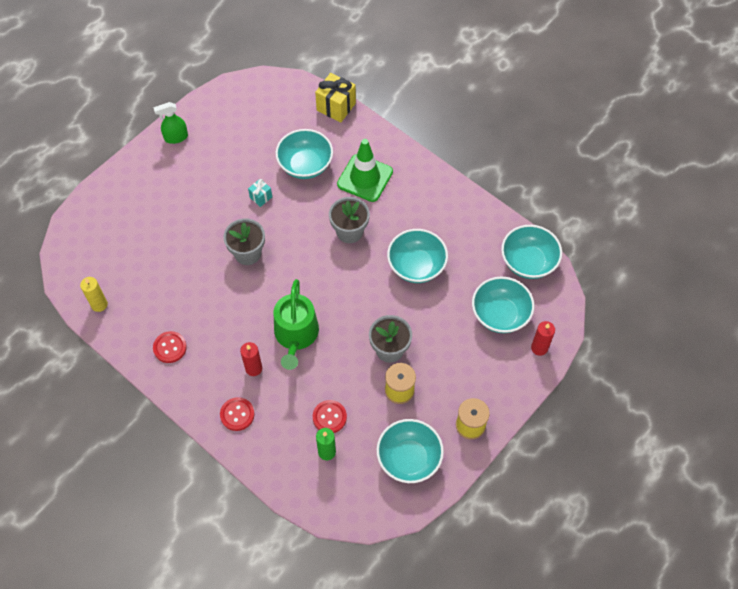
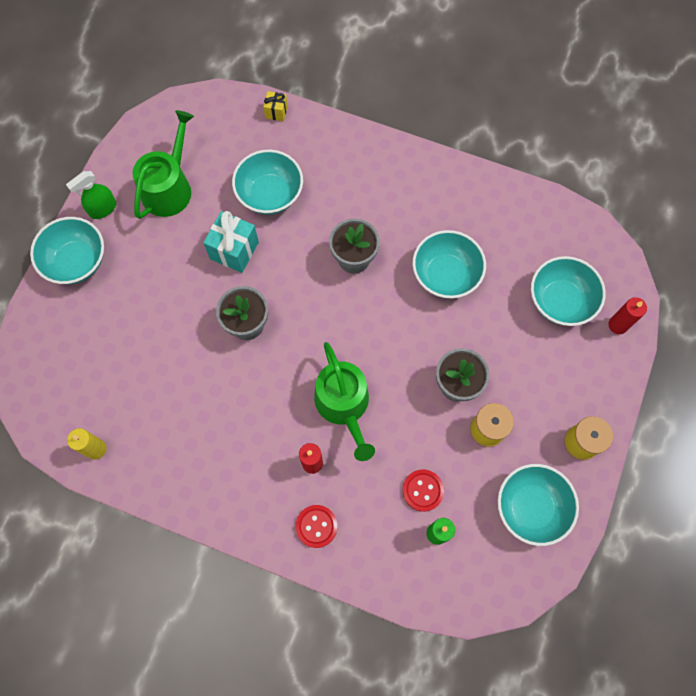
camera: 20 degrees left, 10 degrees up
(170, 347) = (203, 473): red button -> none
(232, 137) = (169, 187): none -> green watering can
(261, 197) = (234, 250): turquoise gift -> turquoise gift, size x1.86
(336, 107) = (276, 112): yellow gift -> yellow gift, size x0.54
(365, 178) = (344, 188): green traffic cone -> none
(528, 262) = (565, 228): turquoise bowl -> turquoise bowl (77, 261)

